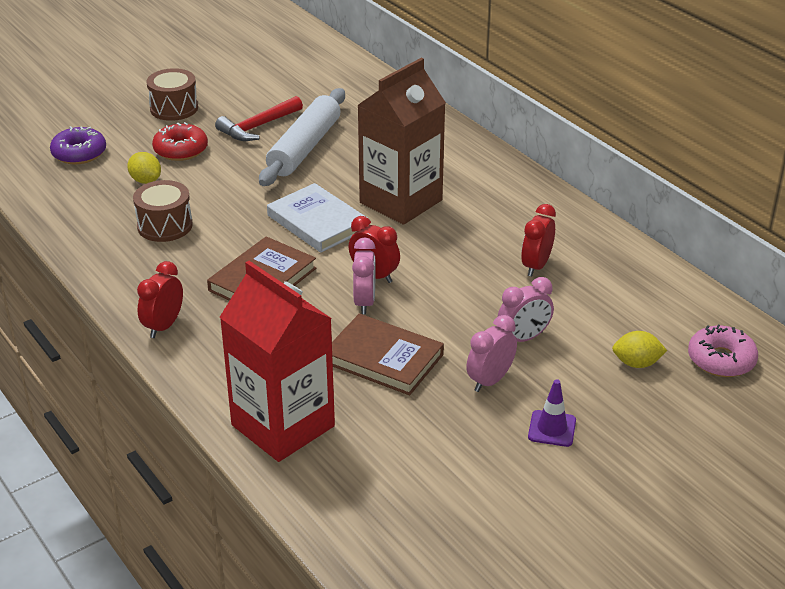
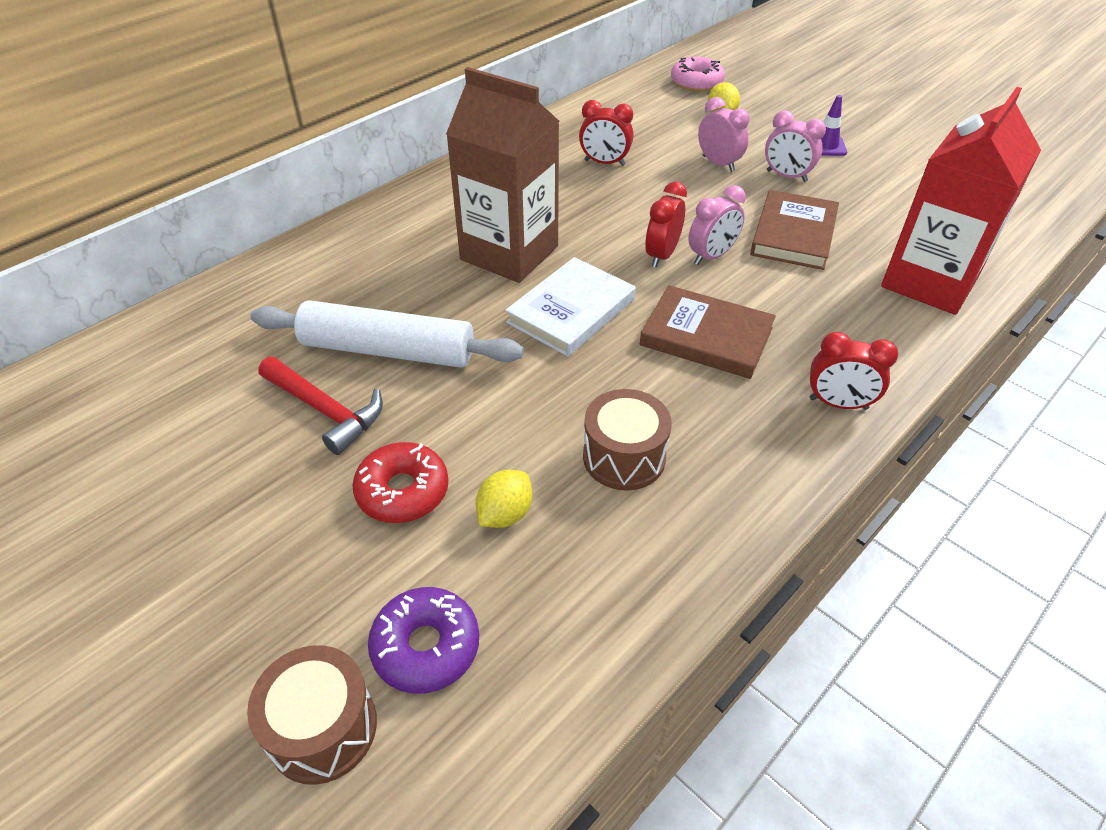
camera: 100 degrees left, 10 degrees up
(174, 108) = (253, 537): brown drum -> brown drum (322, 728)
(364, 302) = (711, 256): pink clock -> pink clock turned 150 degrees clockwise

